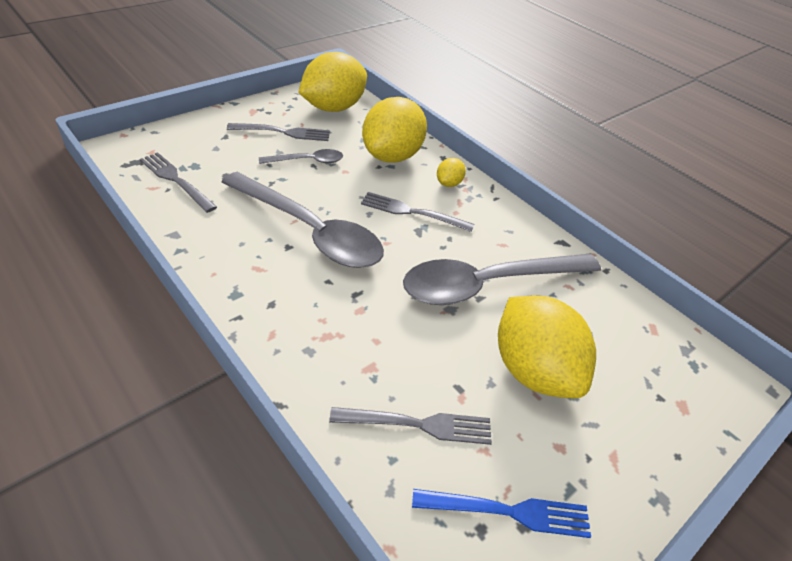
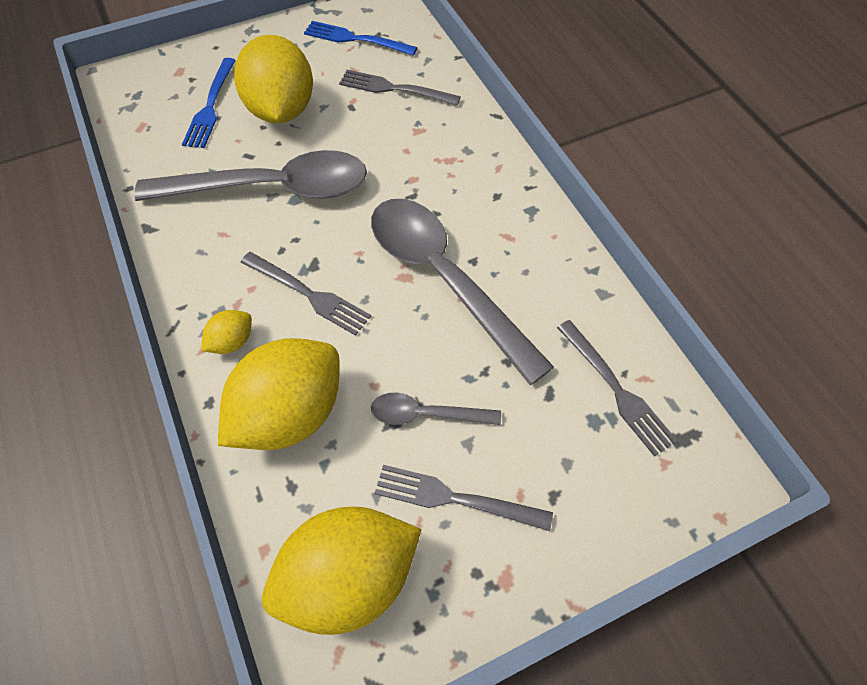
camera: 160 degrees left, 15 degrees up
(608, 362) = (210, 106): none -> blue fork

